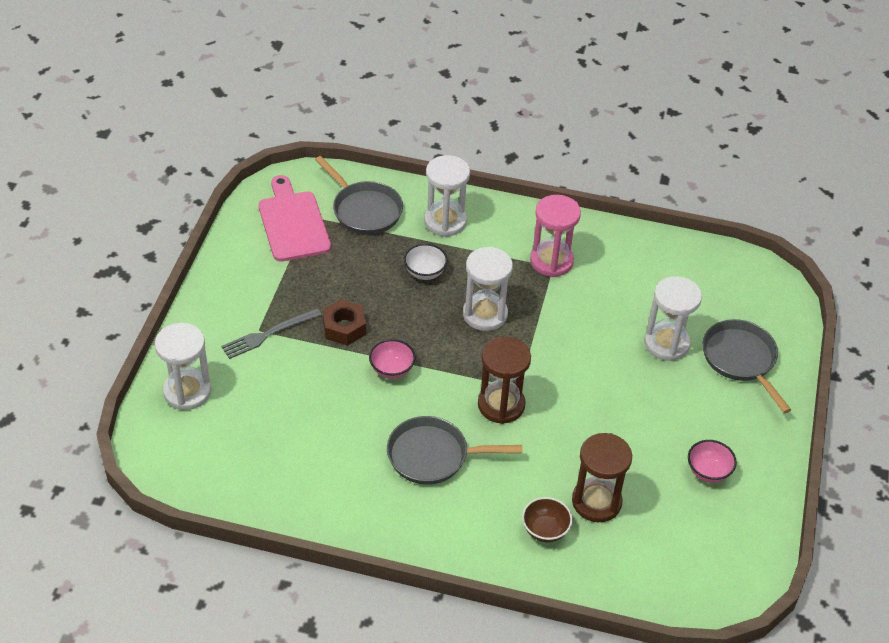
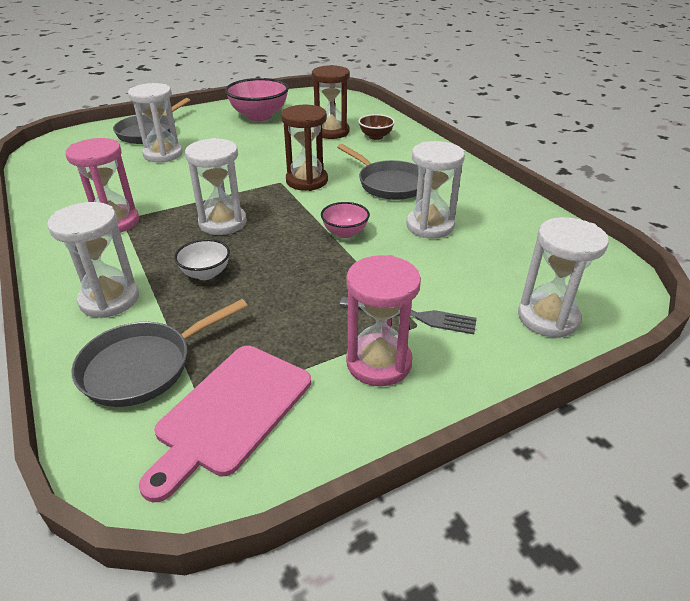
camera: 130 degrees left, 10 degrees down
(254, 292) = (379, 362): none -> pink hourglass
(341, 425) = (430, 226): none -> white hourglass
(344, 327) = (337, 278): brown nut -> none
(364, 210) = (143, 366): grey pan -> grey pan turned 135 degrees counterclockwise
(708, 472) = (259, 116): pink bowl -> pink bowl, size x1.85

